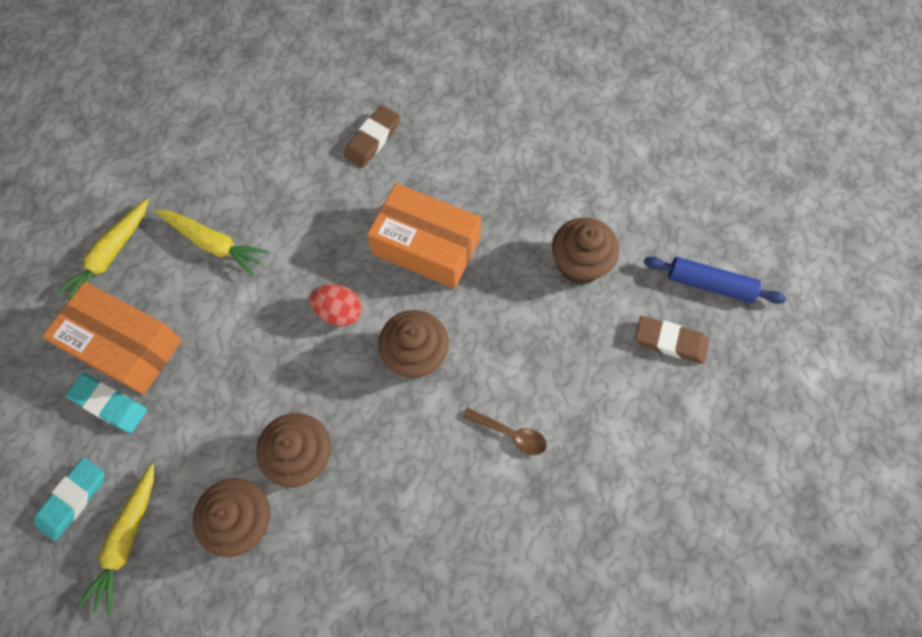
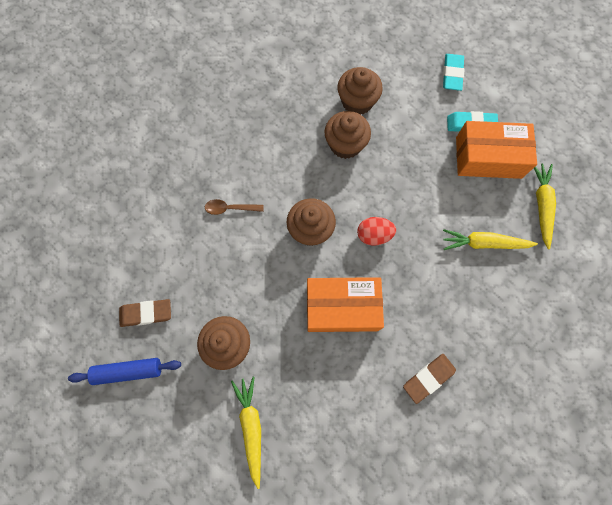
camera: 155 degrees right, 5 degrees up
(127, 540) = (410, 69): yellow carrot -> yellow carrot (251, 427)
(372, 139) = (428, 378): brown eraser -> brown eraser turned 45 degrees clockwise

